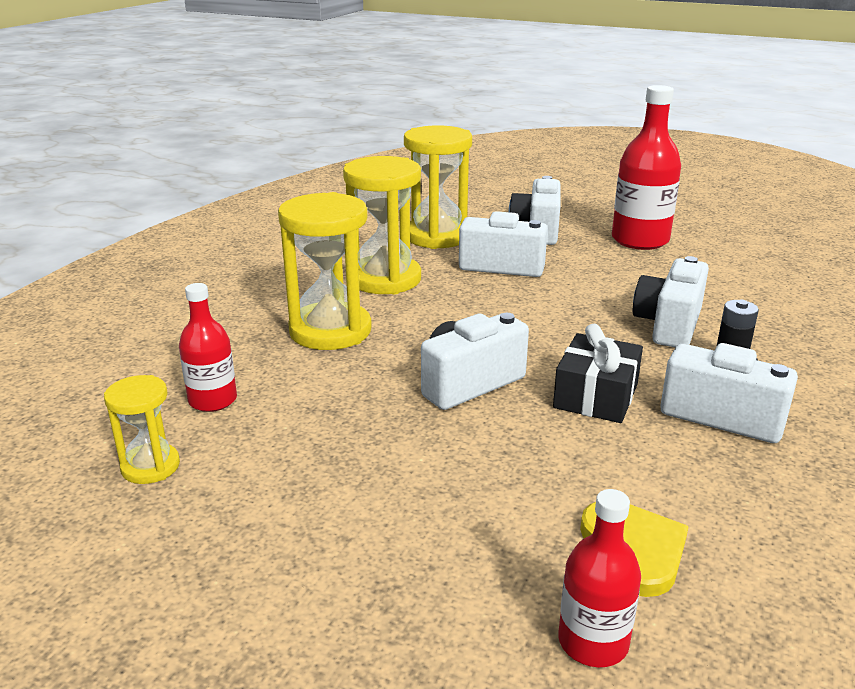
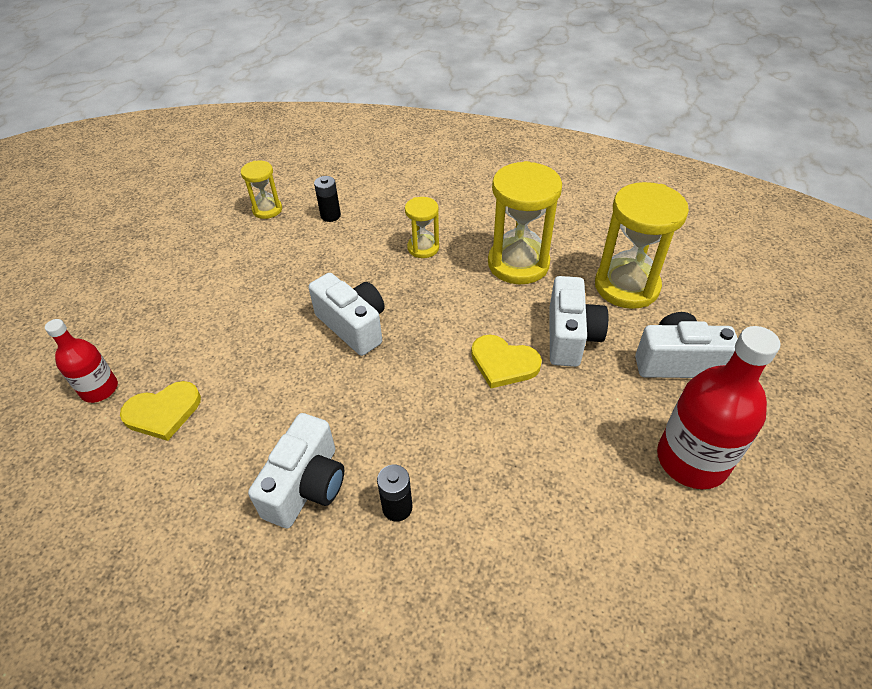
camera: 85 degrees right, 20 degrees up
(213, 400) = (330, 215): red bottle -> black battery
(330, 331) = (423, 248): yellow hourglass -> yellow hourglass, size x0.53
(536, 299) = (503, 363): none -> yellow heart
(596, 396) = (336, 400): black gift -> none
(669, 325) = (467, 465): white camera -> none

